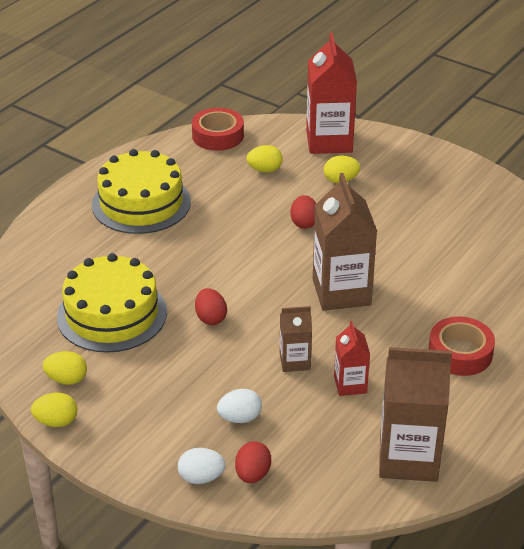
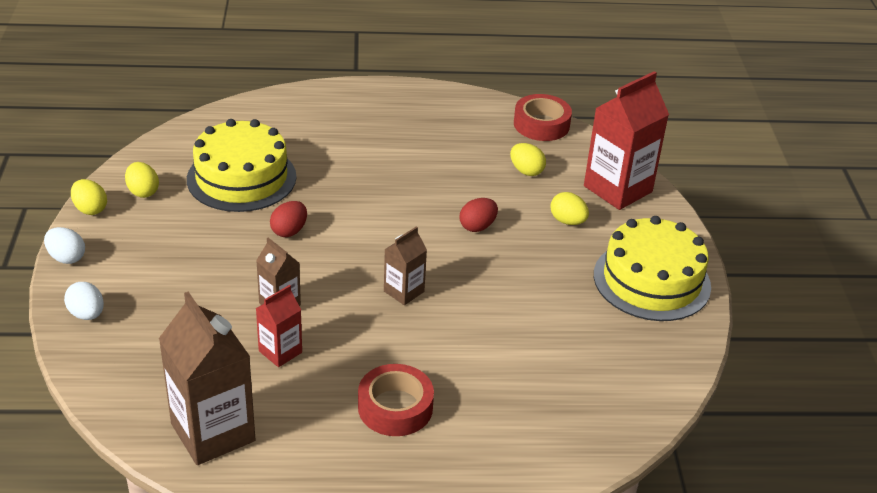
camera: 50 degrees right, 0 degrees up
(141, 203) = (398, 127): yellow cake -> yellow cake (651, 280)
(240, 418) = (177, 304): white egg -> white egg (66, 258)
(252, 474) = (113, 342): red egg -> none
(341, 292) = (404, 291): brown carton -> brown carton, size x0.53

